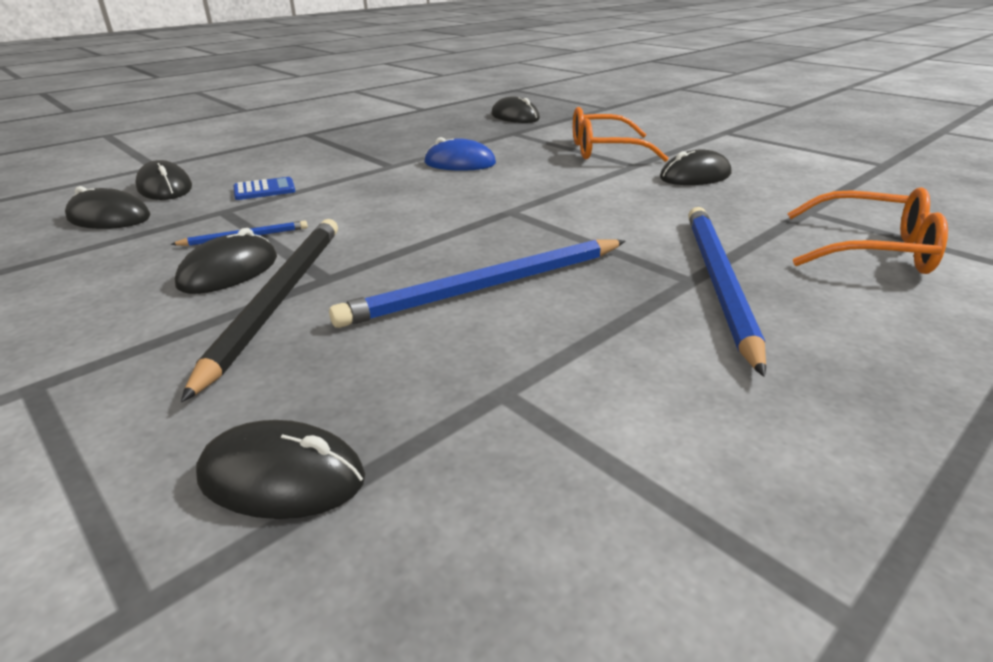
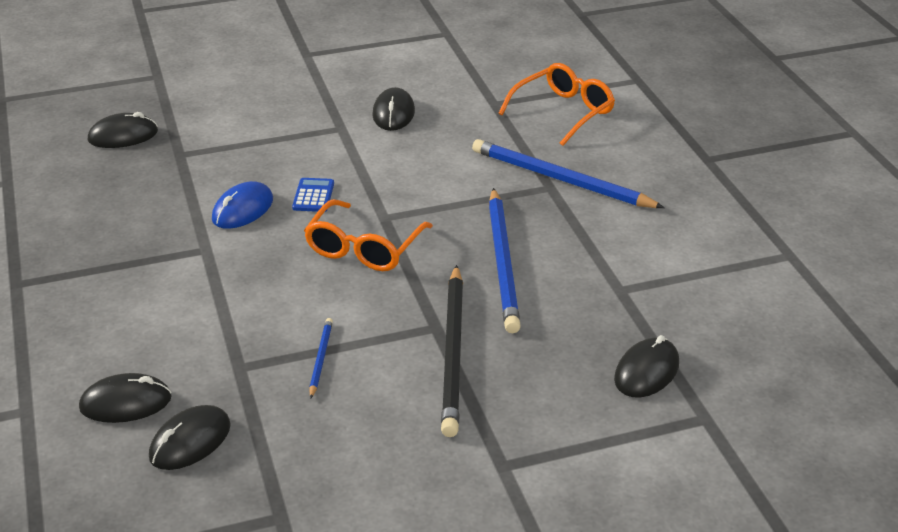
camera: 65 degrees left, 5 degrees up
(229, 271) = (387, 372): black mouse -> none
(264, 190) = (202, 336): blue calculator -> blue calculator (313, 196)
(278, 299) = (453, 353): black pencil -> black pencil turned 120 degrees counterclockwise
(604, 150) = (289, 127): orange glasses -> orange glasses (364, 248)

